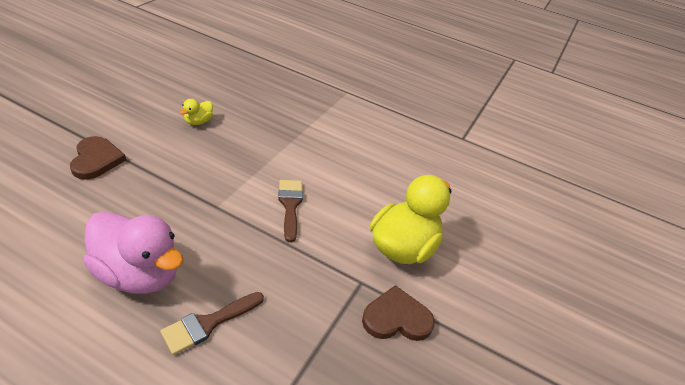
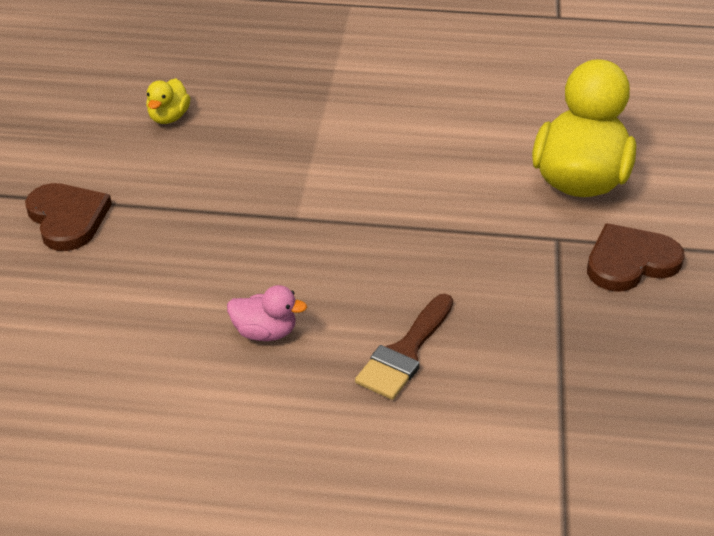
camera: 15 degrees left, 0 degrees up
(139, 274) = (265, 332): pink duck -> pink duck, size x0.45
(290, 205) = (394, 181): brown brush -> none

